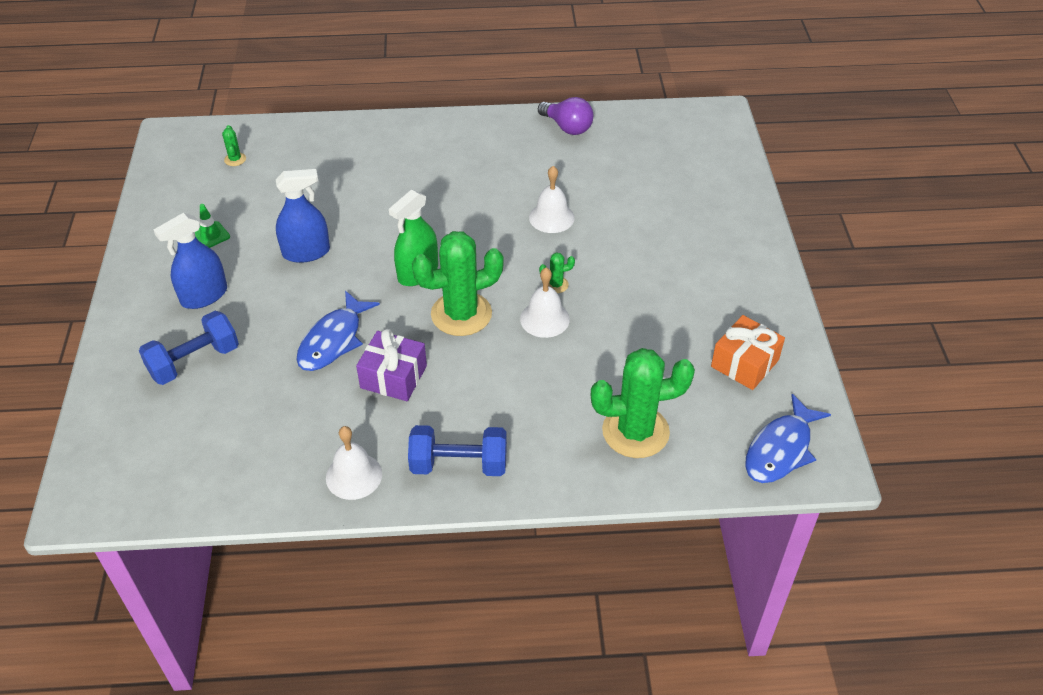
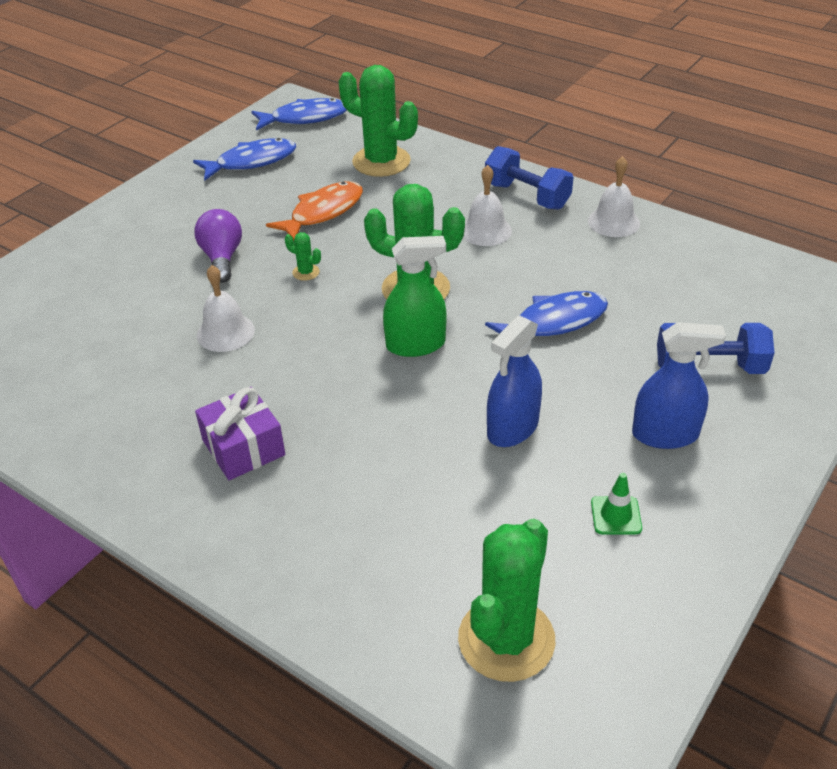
camera: 140 degrees left, 5 degrees down
(235, 159) = (506, 639): green cactus -> green cactus, size x2.46
(306, 252) = (512, 428): blue spray bottle -> blue spray bottle turned 75 degrees counterclockwise
(393, 377) = (524, 269): purple gift -> purple gift (243, 448)
(544, 319) = (350, 252): white bell -> white bell (485, 230)
(567, 127) = (56, 428): purple light bulb -> purple light bulb (222, 258)
(613, 344) = (323, 212): none -> orange fish
(744, 363) = (251, 162): orange gift -> blue fish

